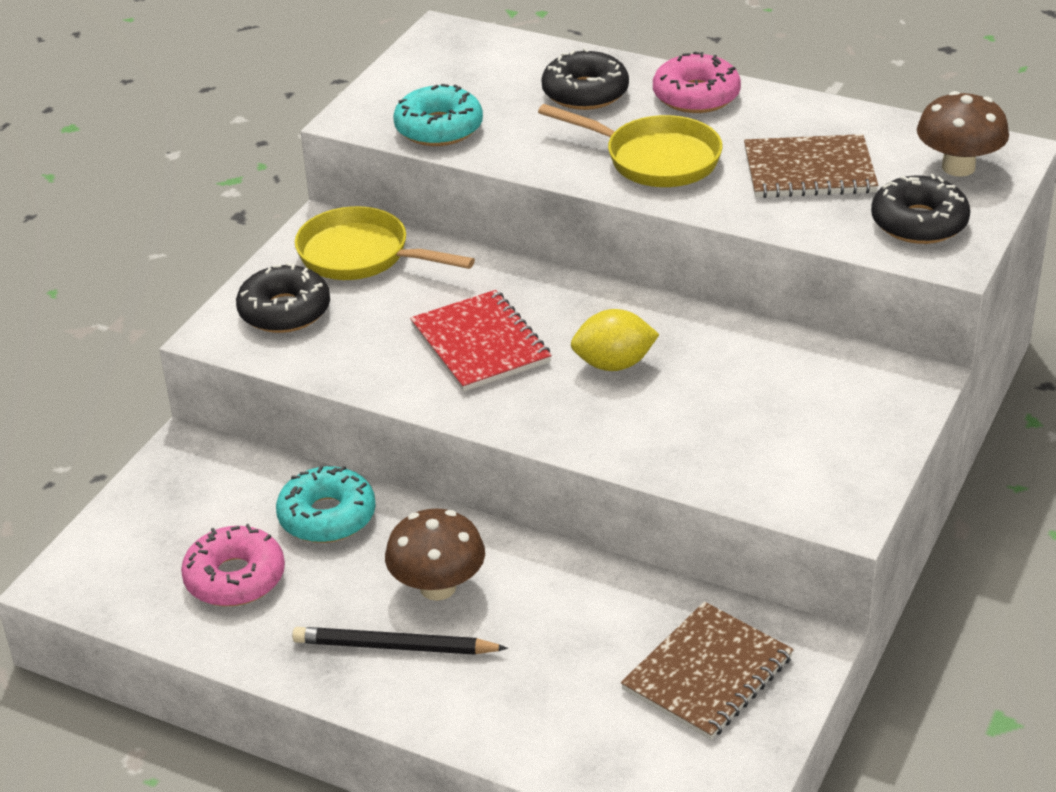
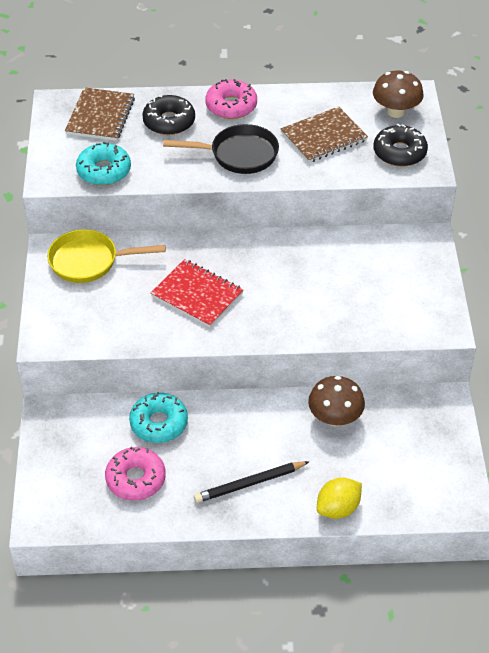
camera: 30 degrees left, 10 degrees up
(284, 311) = (72, 312): black donut -> none
(438, 587) = (247, 441): brown mushroom -> brown mushroom (335, 418)
(614, 364) = (276, 282): yellow lemon -> yellow lemon (338, 508)
(654, 159) = (238, 155): yellow pan -> black pan
(708, 674) = (411, 435): brown notebook -> brown notebook (100, 116)

